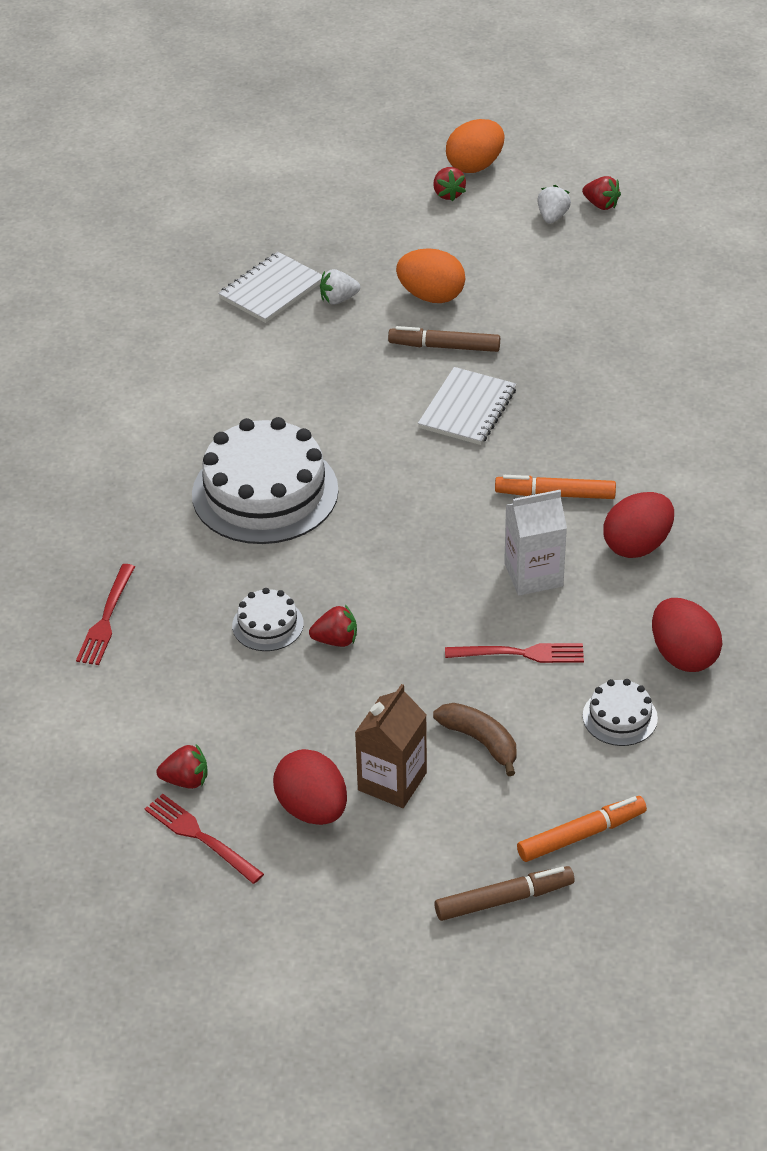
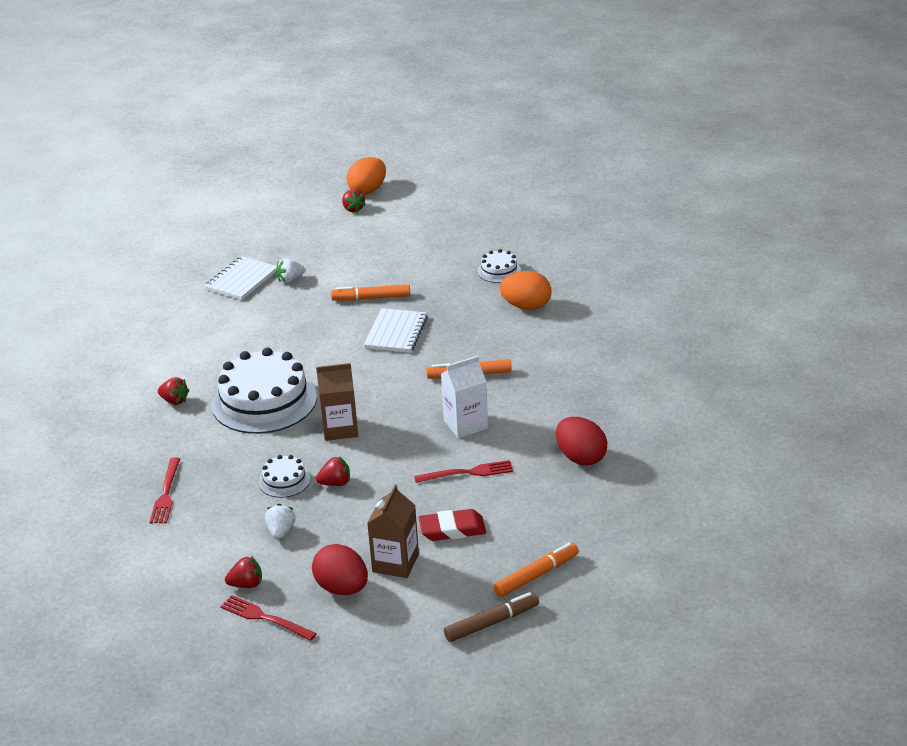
camera: 10 degrees left, 10 degrees down
(359, 553) = (340, 429): none -> brown carton
(431, 296) = (355, 270): orange egg -> orange egg (526, 306)
(444, 346) = (371, 298): brown marker -> orange marker
(480, 741) = (452, 529): brown banana -> red eraser
(552, 217) = (428, 213): white strawberry -> white strawberry (281, 531)
(601, 205) = (460, 202): red strawberry -> red strawberry (174, 401)
(620, 717) = (546, 500): white cake -> white cake (499, 271)
(637, 545) = (533, 397): red egg -> none

